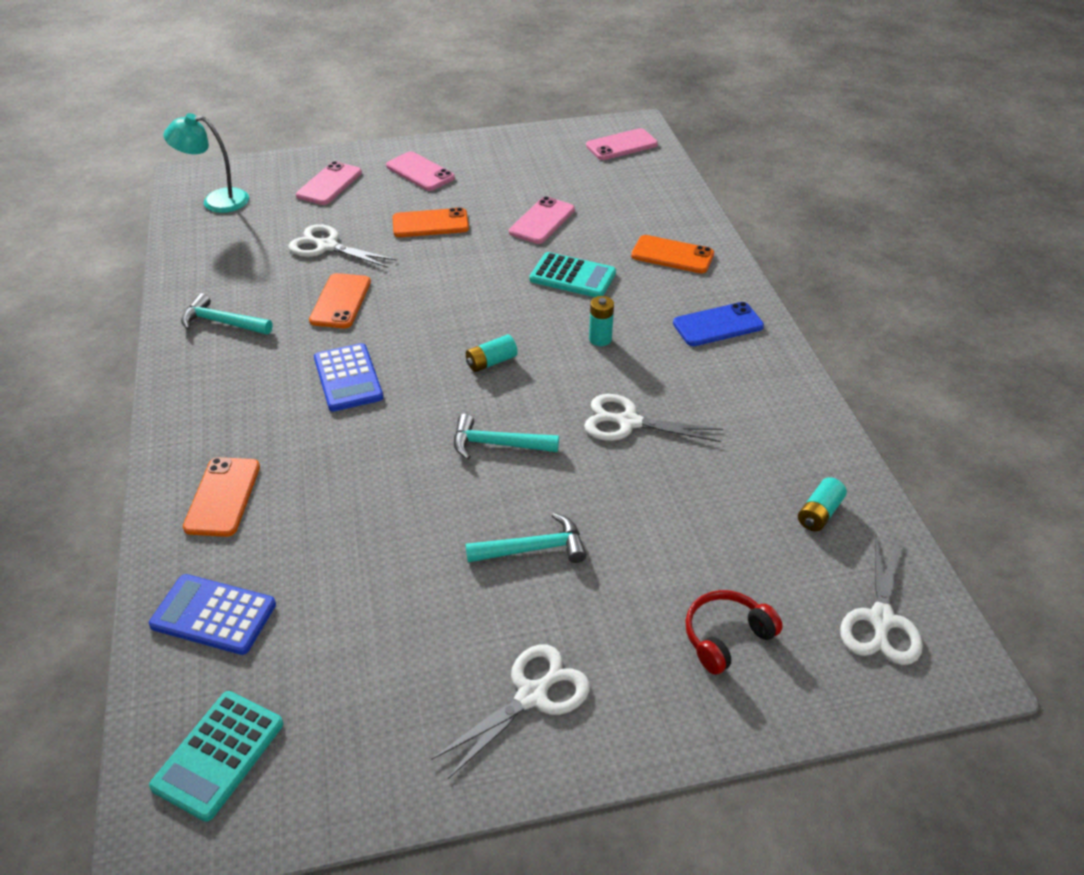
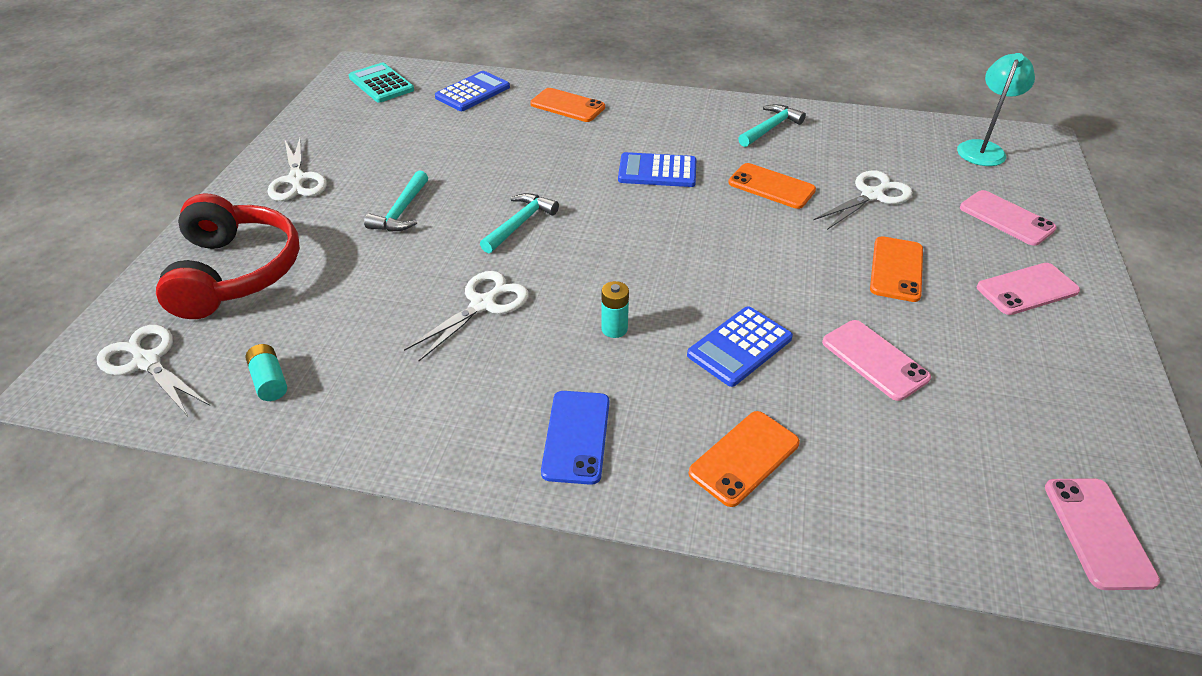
camera: 115 degrees right, 0 degrees up
(491, 362) = (627, 248): turquoise battery -> none
(572, 276) = (739, 347): turquoise calculator -> blue calculator
(726, 637) = (236, 272): red headphones -> red headphones, size x1.97

